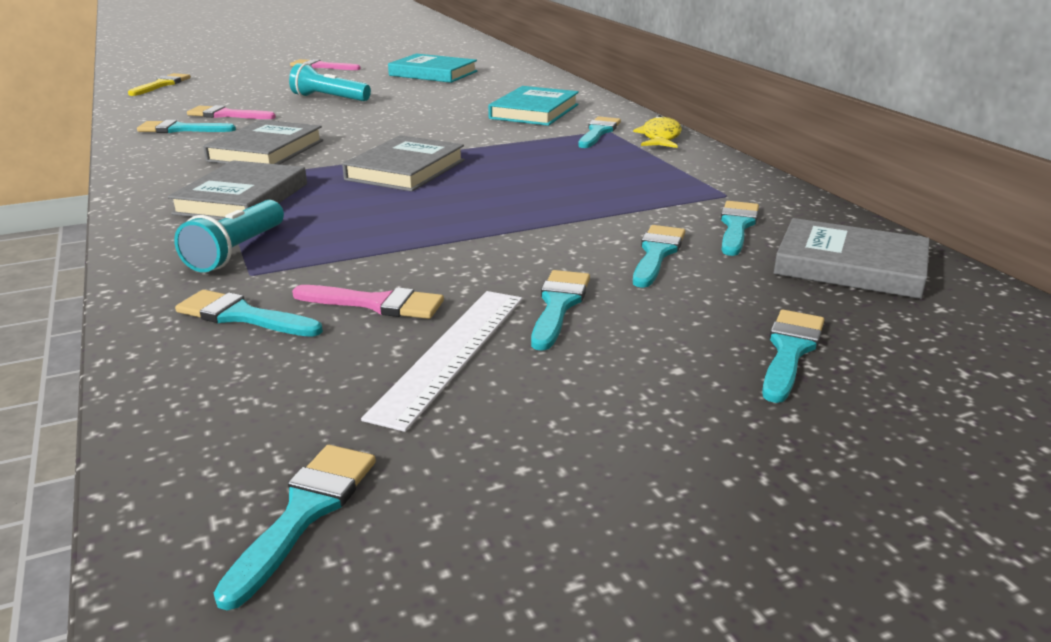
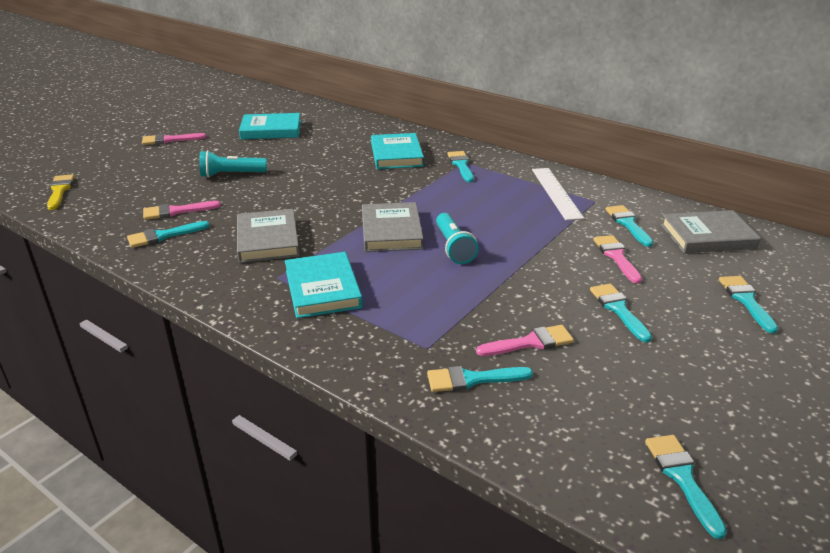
camera: 30 degrees left, 5 degrees up
(237, 251) = (391, 333): turquoise flashlight -> turquoise flashlight (453, 247)
(242, 199) = (323, 289): grey book -> turquoise book
(452, 353) = (613, 360): white ruler -> white ruler (556, 193)
(656, 253) = (616, 256): turquoise brush -> pink brush
(660, 137) = (502, 161): yellow fish -> none

